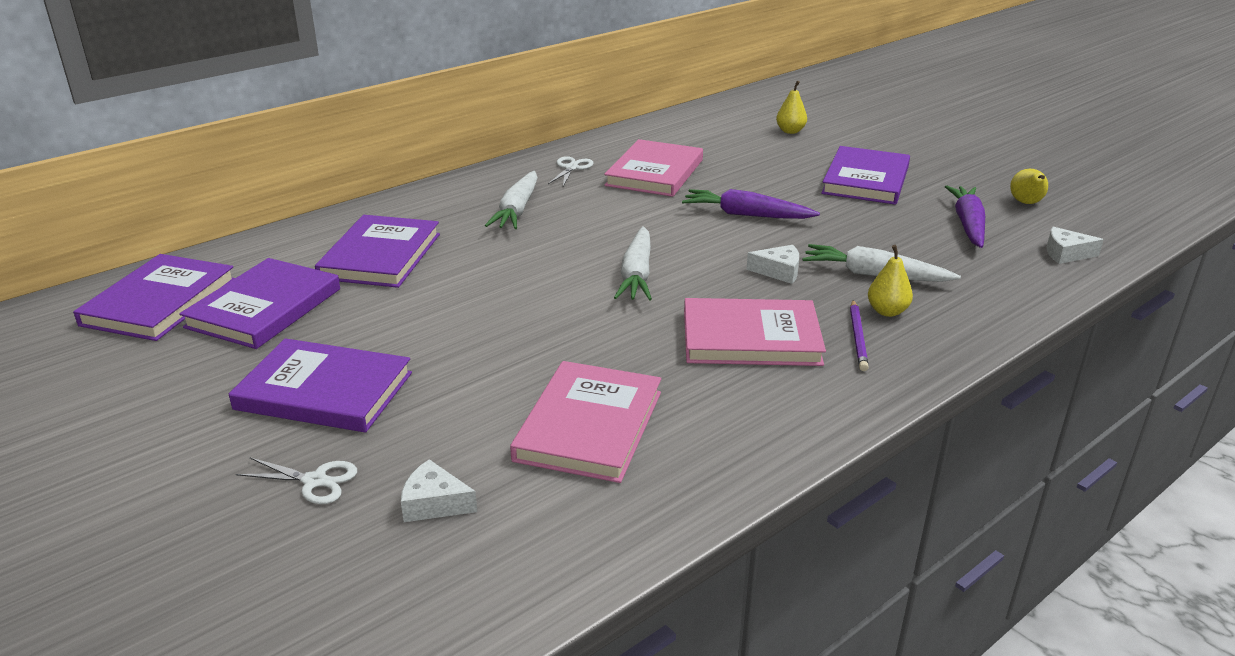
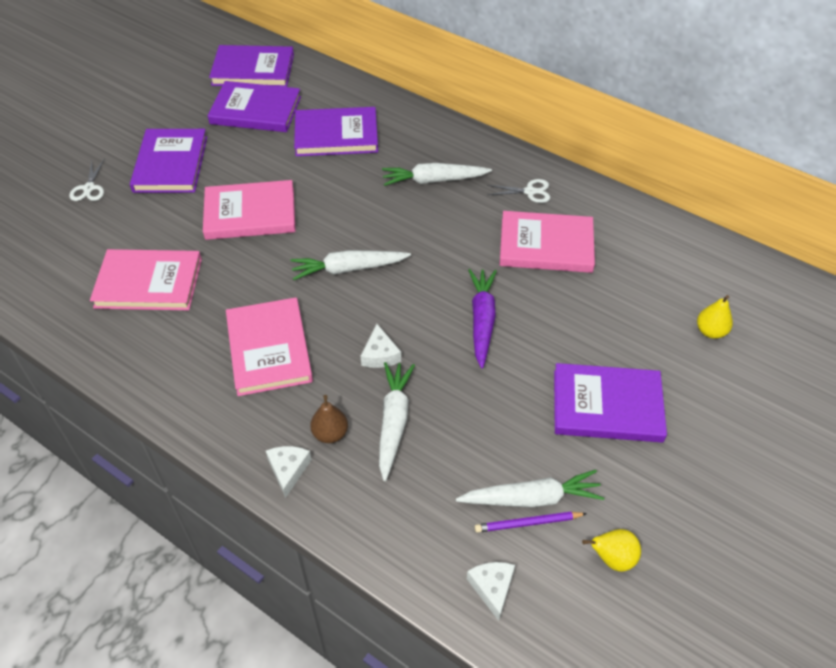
camera: 75 degrees right, 20 degrees up
(434, 503) = (72, 237): white cheese -> white cheese (288, 470)
(492, 331) = (250, 213): none -> pink book
(858, 337) = (283, 415): purple pencil -> purple pencil (528, 523)
(887, 311) = (330, 433): yellow pear -> brown pear
(968, 224) = (531, 498): purple carrot -> white carrot

